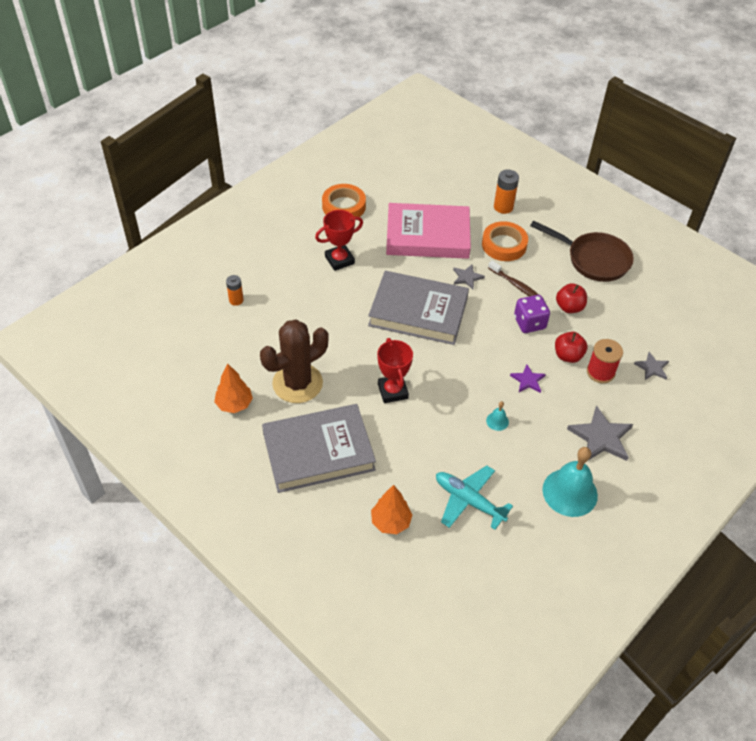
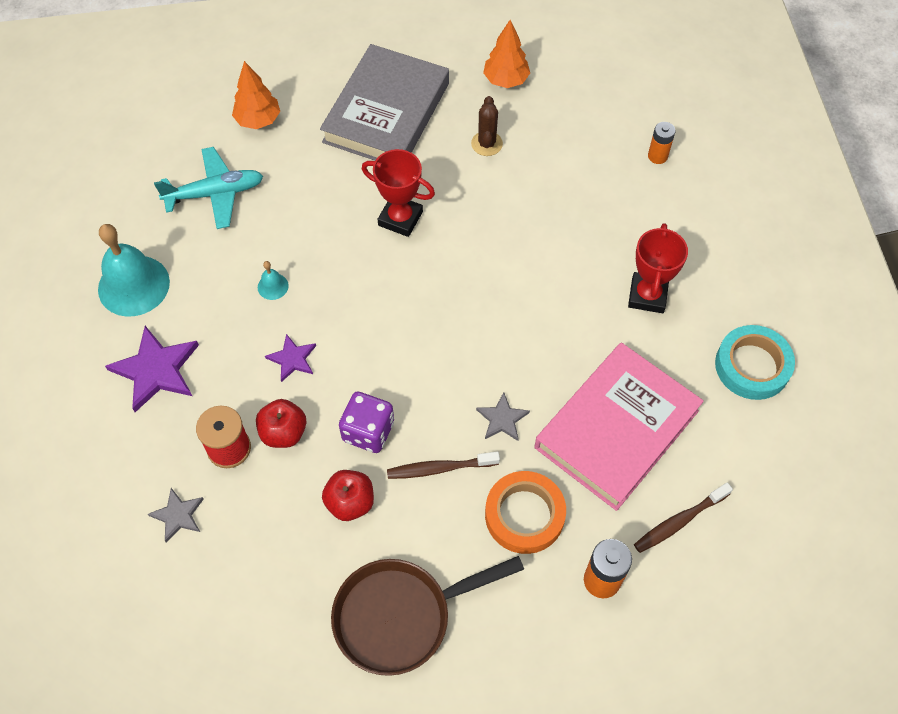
camera: 130 degrees right, 10 degrees up
(297, 383) = (486, 144): brown cactus -> brown cactus, size x0.48
(344, 206) = (752, 366): orange tape -> turquoise tape
(418, 312) = (490, 321): grey book -> none
(450, 196) = (679, 521): none -> brown toothbrush
(601, 437) = (156, 370): grey star -> purple star

